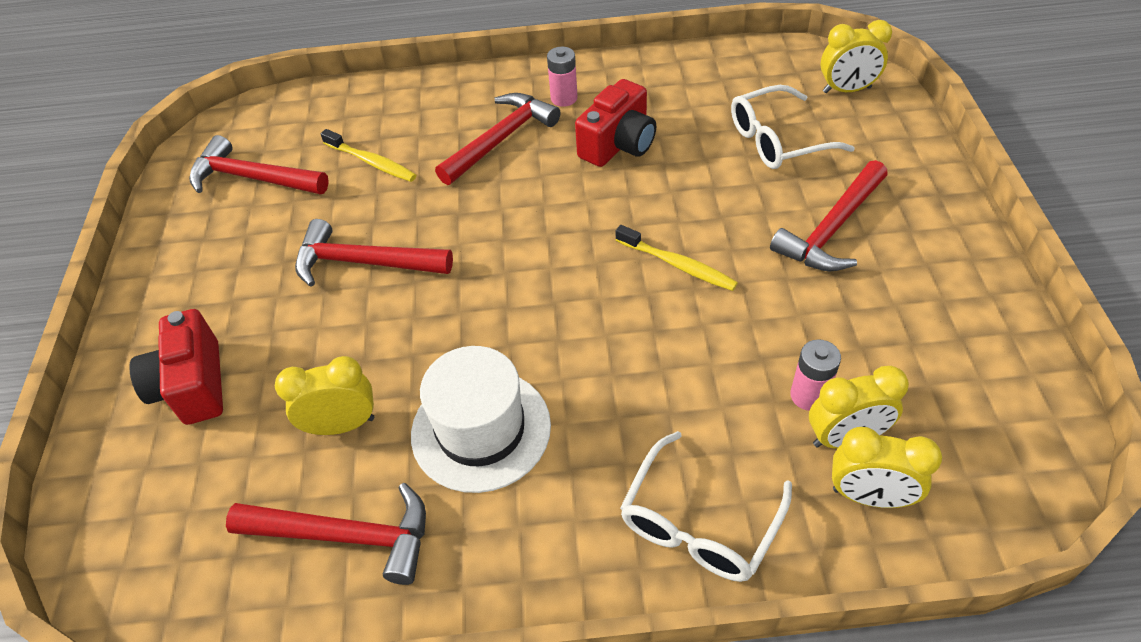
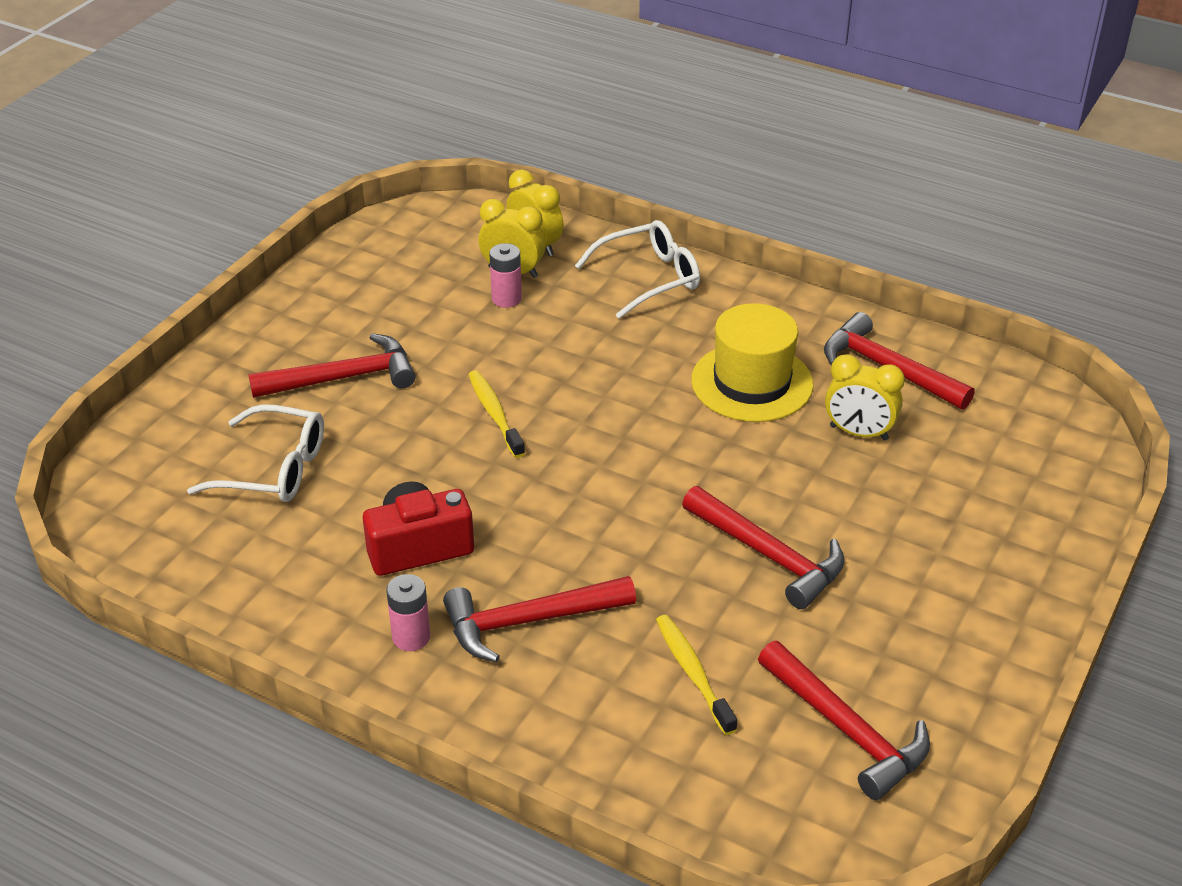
camera: 150 degrees left, 10 degrees down
(193, 385) = (980, 521): red camera -> none
(481, 429) = (752, 382): white hat -> yellow hat
(846, 90) = (139, 481): yellow clock -> none

